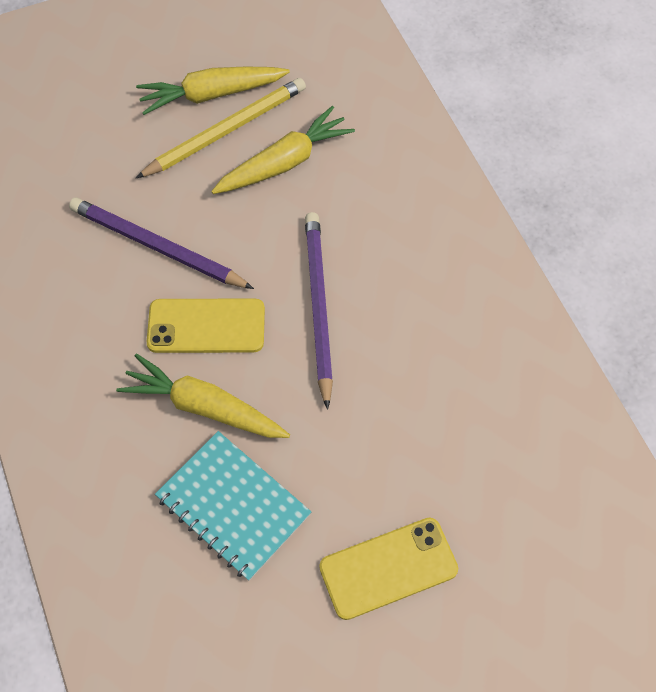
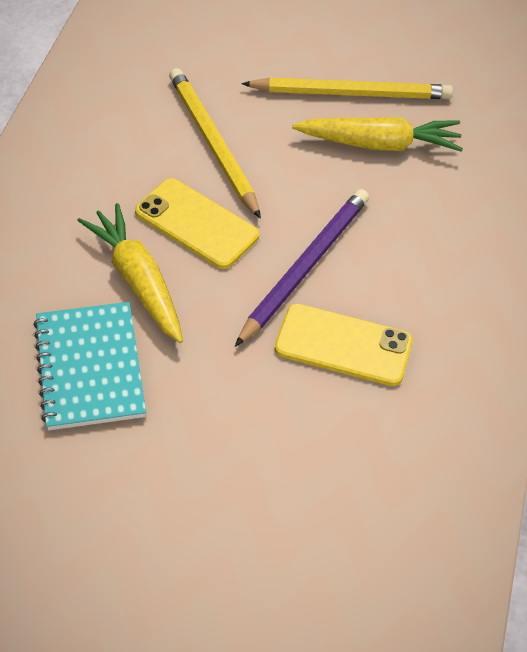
camera: 35 degrees right, 10 degrees down
(157, 247) = (212, 144): purple pencil -> yellow pencil
(212, 95) = (364, 61): yellow carrot -> none
(388, 568) = (170, 505): yellow phone -> yellow phone (343, 345)

